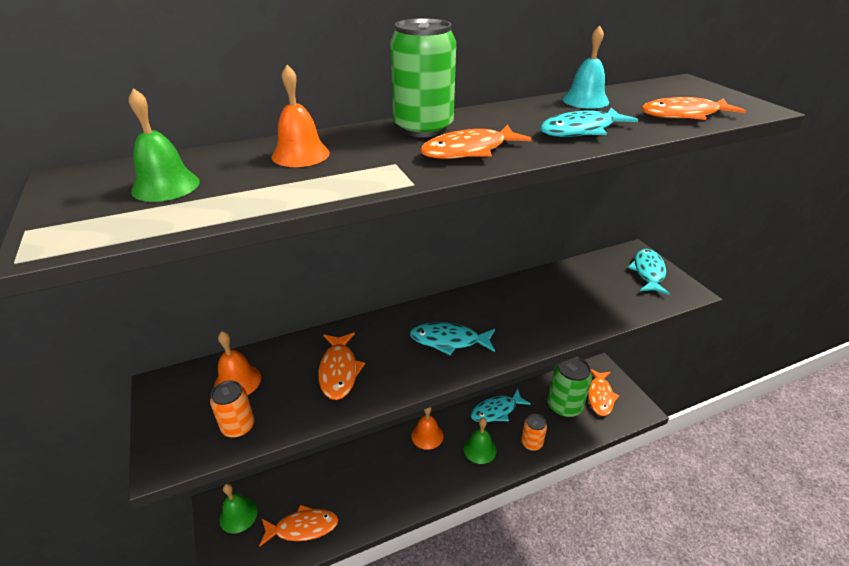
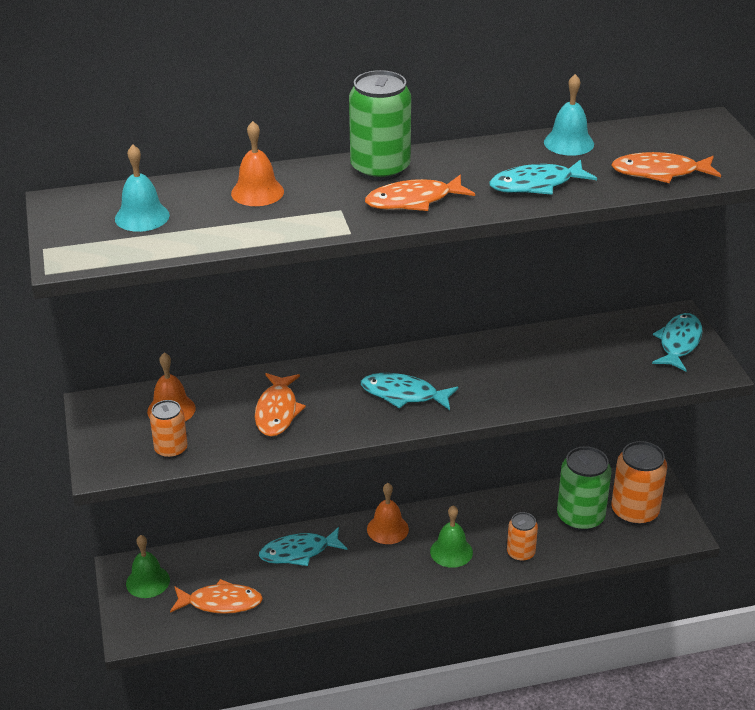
camera: 10 degrees right, 0 degrees up
(166, 186) = (142, 217): green bell -> turquoise bell
(496, 411) = (486, 512): turquoise fish -> turquoise fish (299, 552)
(600, 396) = (634, 512): orange fish -> orange can

